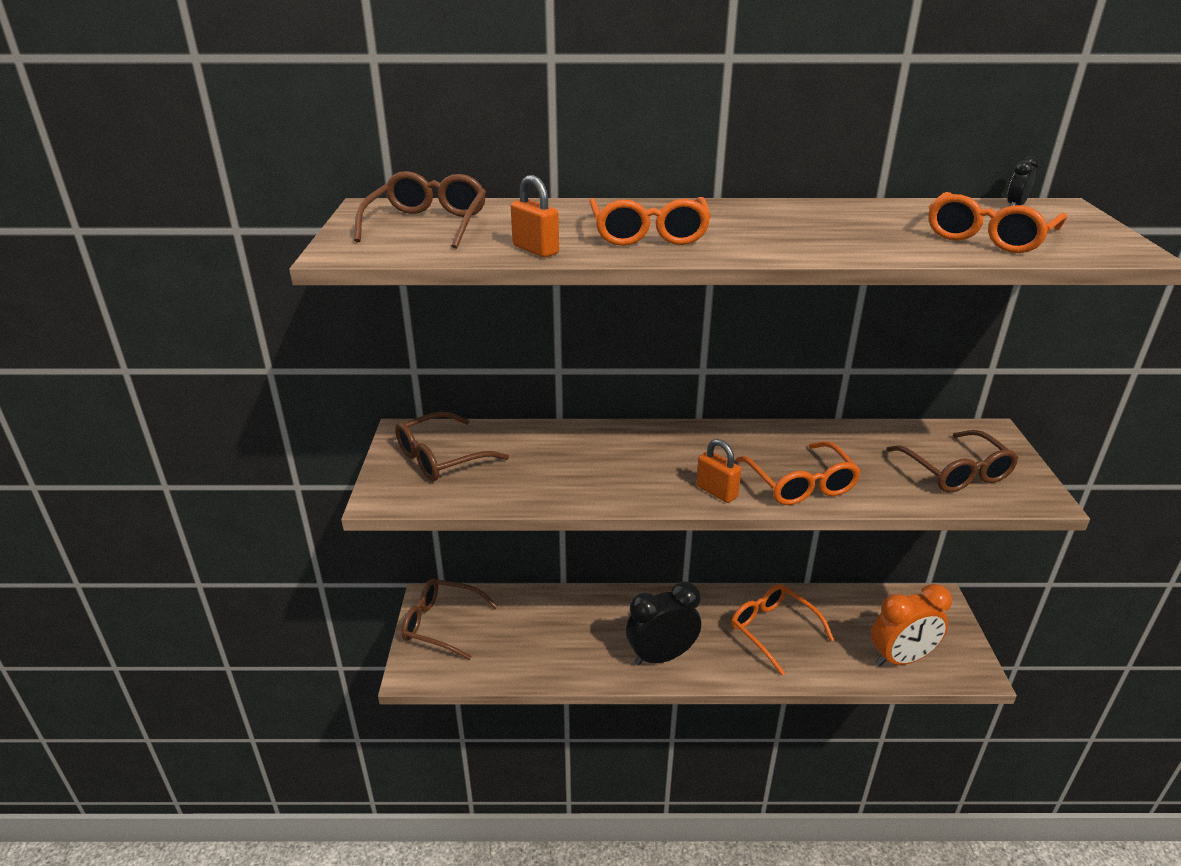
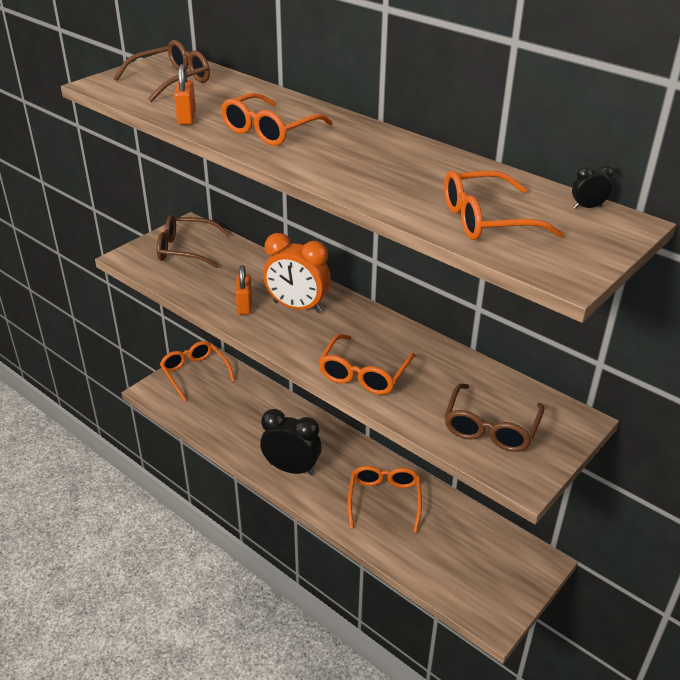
camera: 40 degrees right, 5 degrees up
(441, 624) = (194, 373): brown glasses -> orange glasses
(716, 492) = (303, 349): orange padlock -> orange padlock (244, 306)
(901, 659) = (449, 576): orange clock -> orange clock (297, 307)

